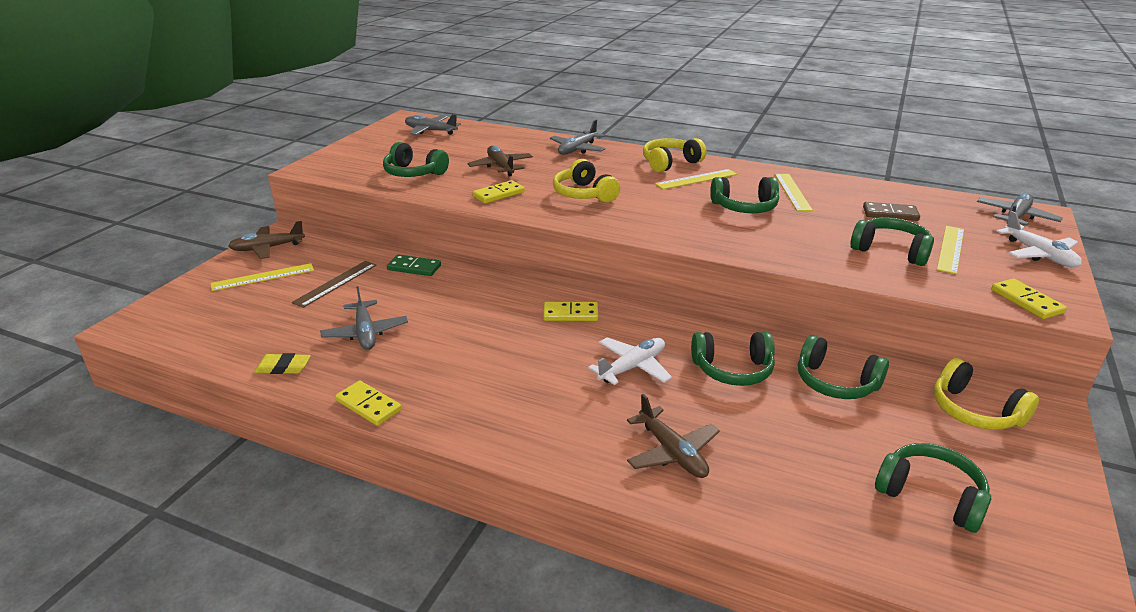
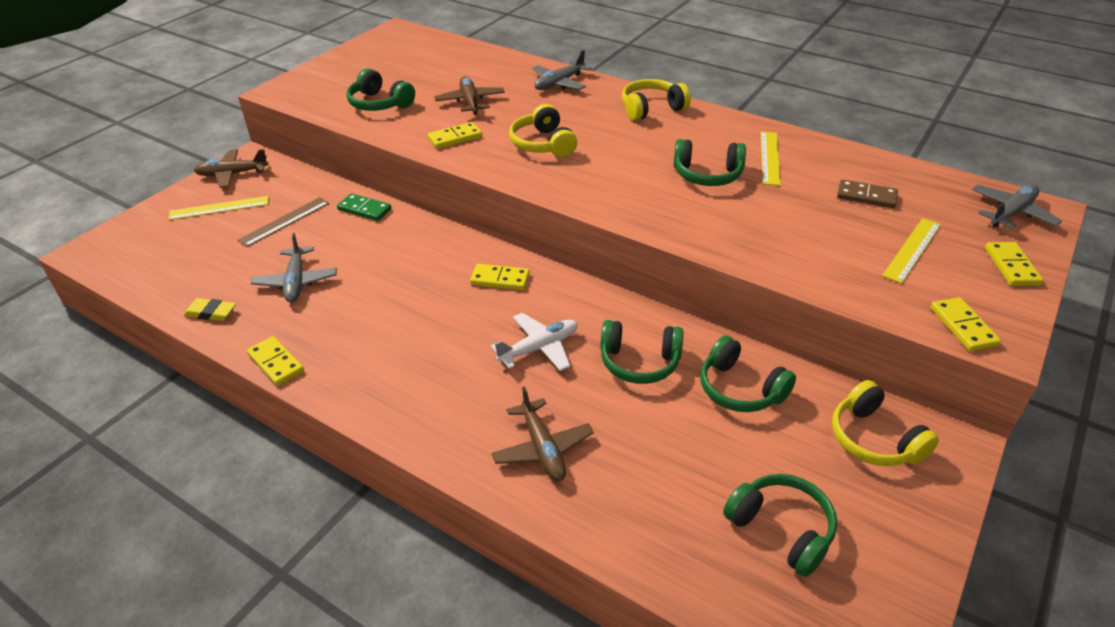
camera: 10 degrees right, 10 degrees up
(430, 131) = (415, 48): grey plane -> none
(696, 179) = (671, 133): yellow ruler -> none
(890, 251) = (842, 246): green headphones -> none
(1039, 254) = (1011, 266): white plane -> yellow domino

